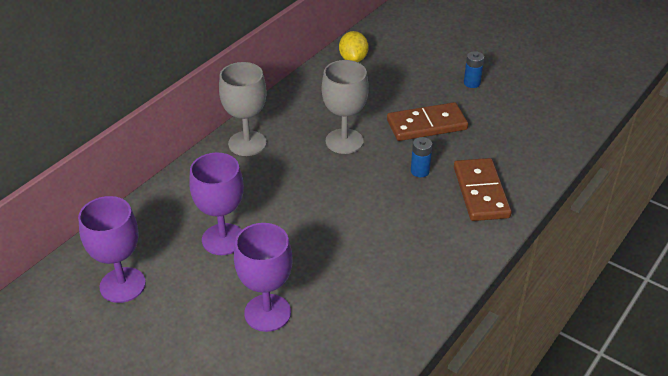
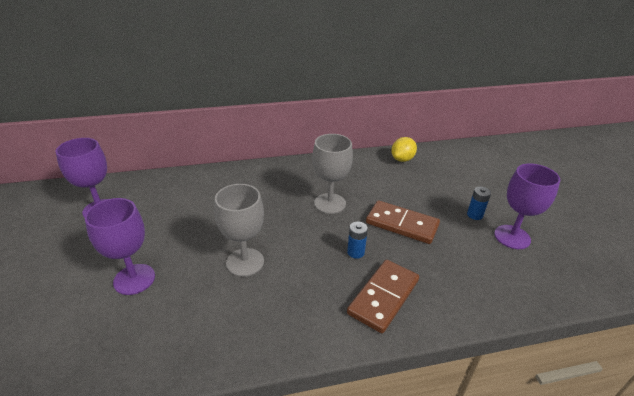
camera: 40 degrees right, 5 degrees down
(223, 239) = (180, 218): purple goblet -> purple goblet (512, 237)
(247, 143) = (271, 173): grey goblet -> grey goblet (245, 262)

